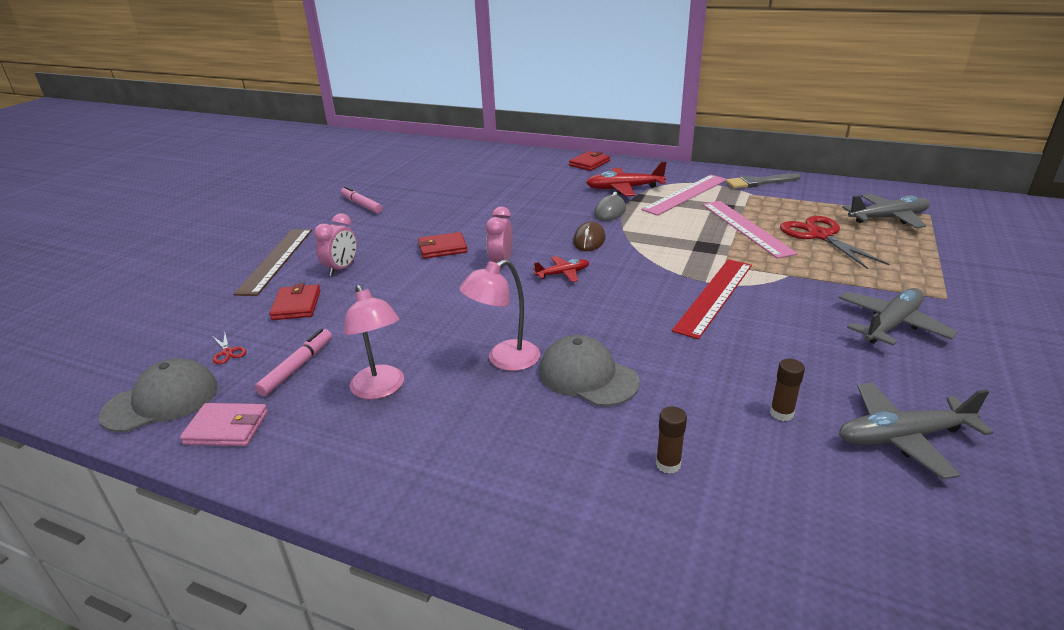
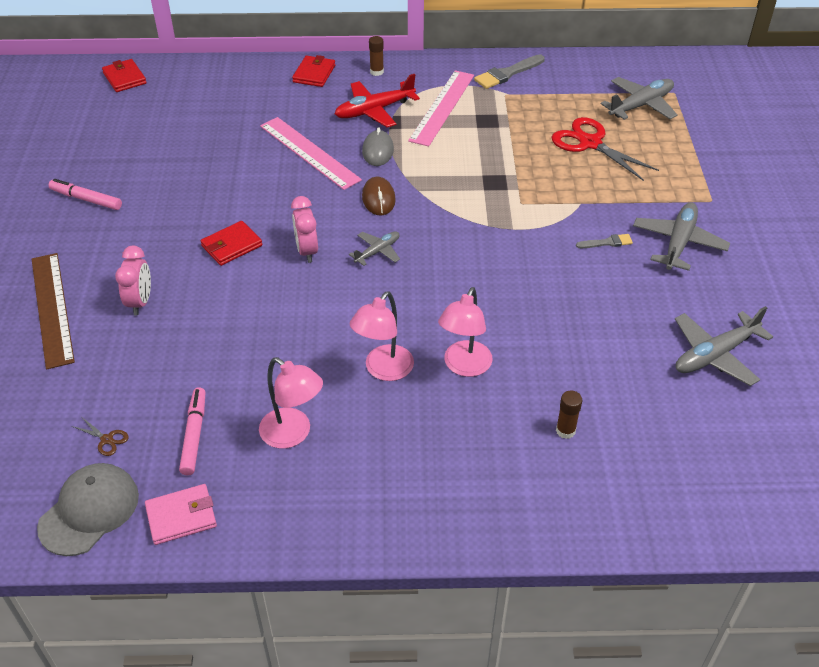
camera: 25 degrees left, 15 degrees up
(228, 352) = (107, 439): red scissors -> brown scissors
(296, 305) = (130, 363): red wallet -> red wallet (125, 78)
(563, 274) = (377, 251): red plane -> grey plane
(587, 376) = (464, 366): grey cap -> pink lamp
(714, 296) = (528, 246): red ruler -> none
(746, 228) = (520, 147): pink ruler -> pink ruler (309, 152)
(781, 413) = (627, 358): brown glue stick -> brown glue stick (376, 72)
(804, 309) = (607, 242): none -> grey brush

